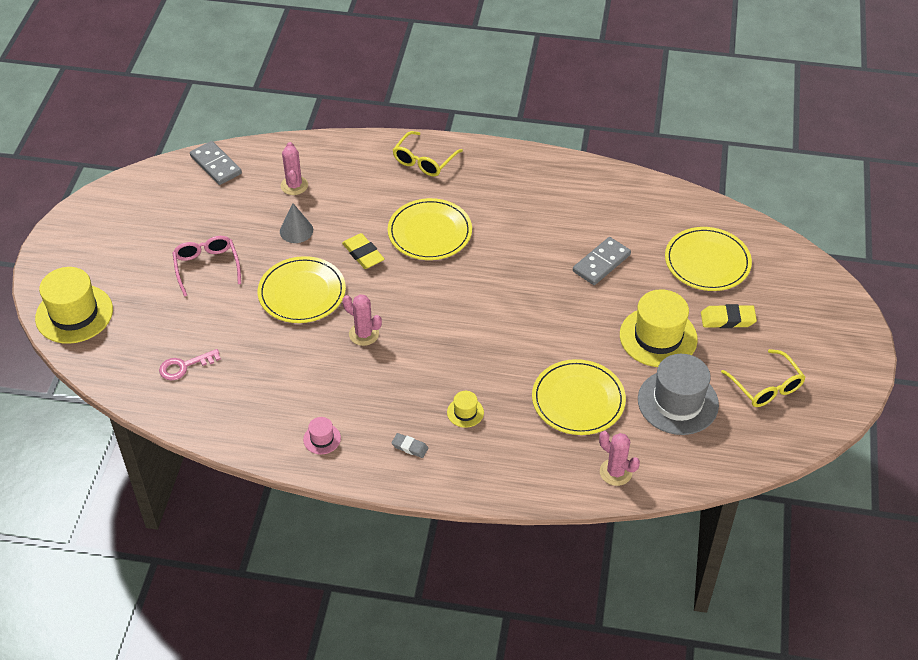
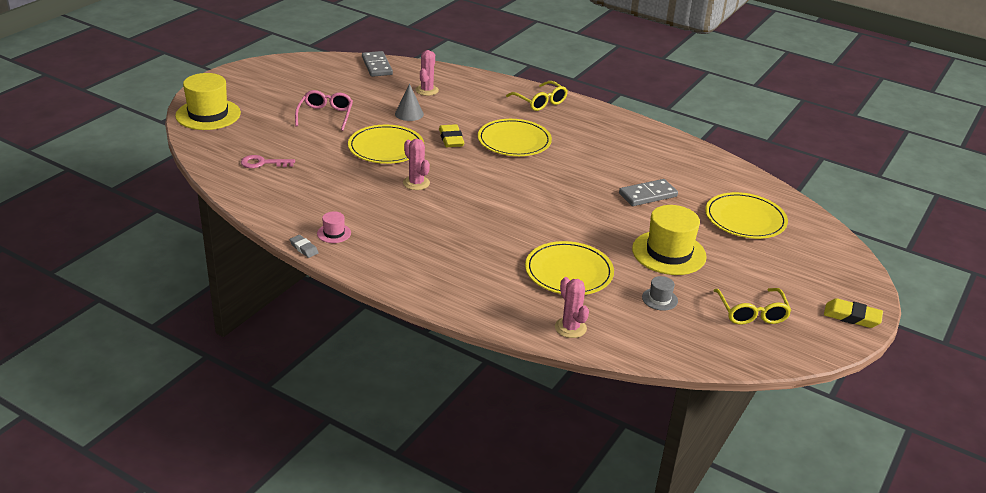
camera: 20 degrees right, 15 degrees down
(410, 447) = (401, 259): grey eraser -> grey eraser (304, 248)
(424, 160) = (539, 102): yellow glasses -> yellow glasses turned 90 degrees counterclockwise
(465, 412) = (464, 251): yellow hat -> none
(678, 402) = (659, 299): grey hat -> grey hat, size x0.46
(727, 319) = (741, 259): yellow eraser -> yellow eraser (852, 317)

